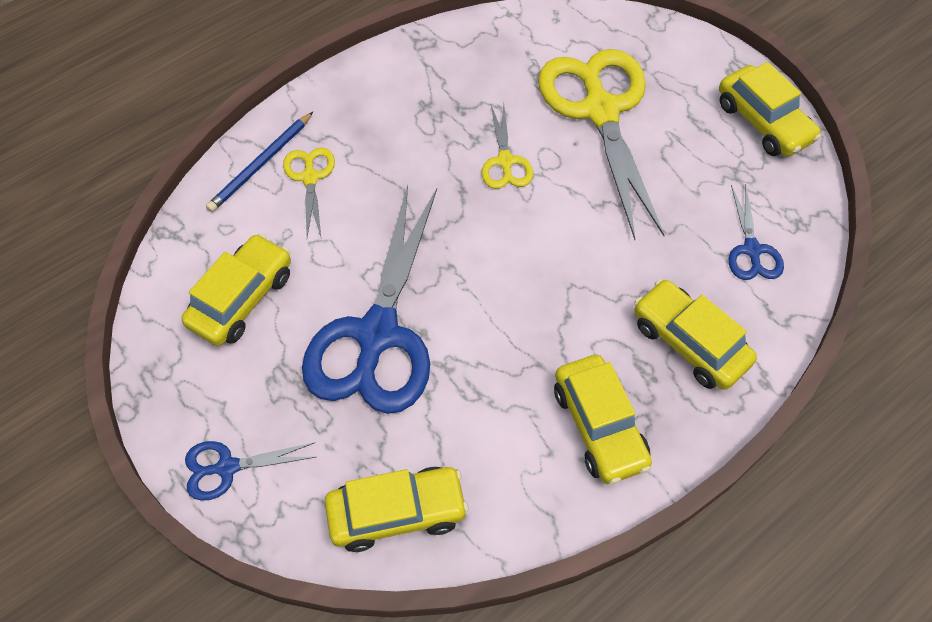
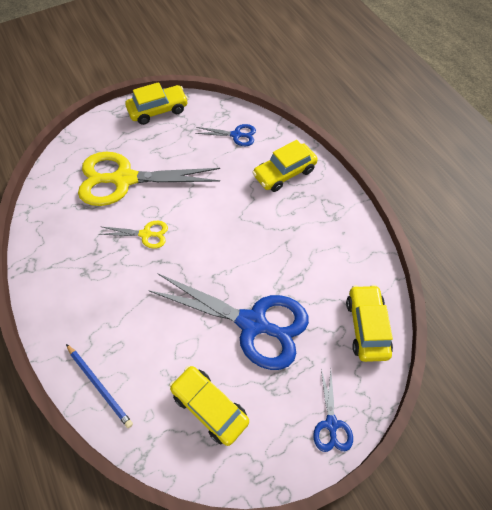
camera: 80 degrees left, 0 degrees up
(310, 177) = (122, 352): yellow scissors -> none
(599, 426) = (326, 221): yellow car -> none

